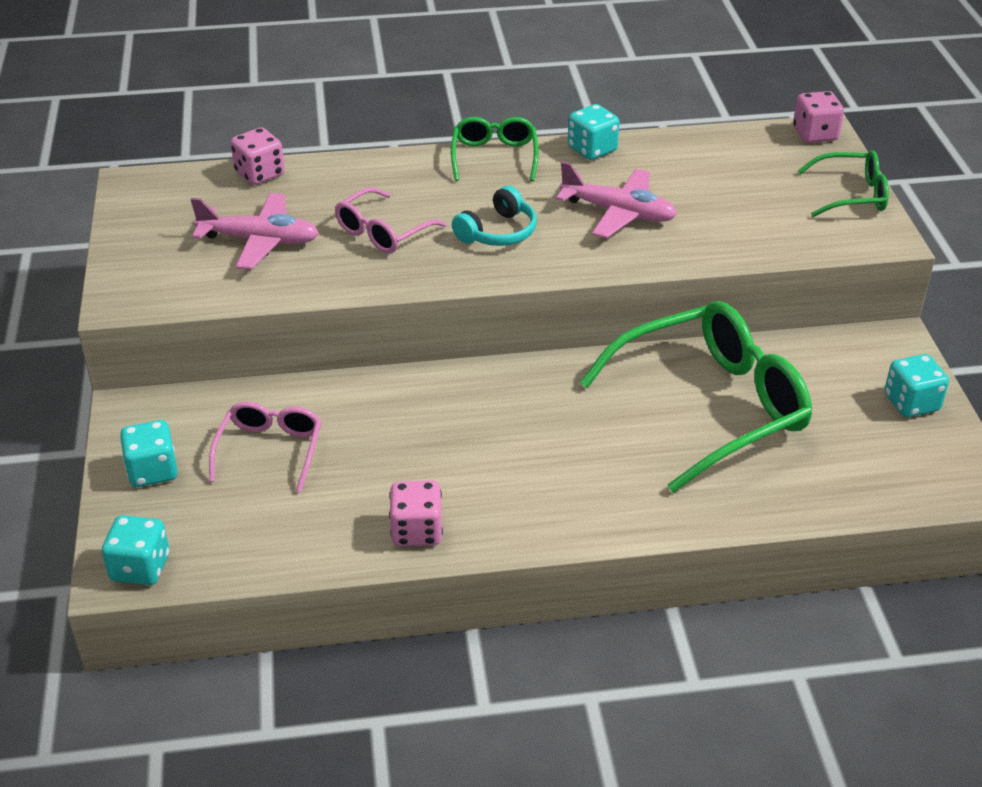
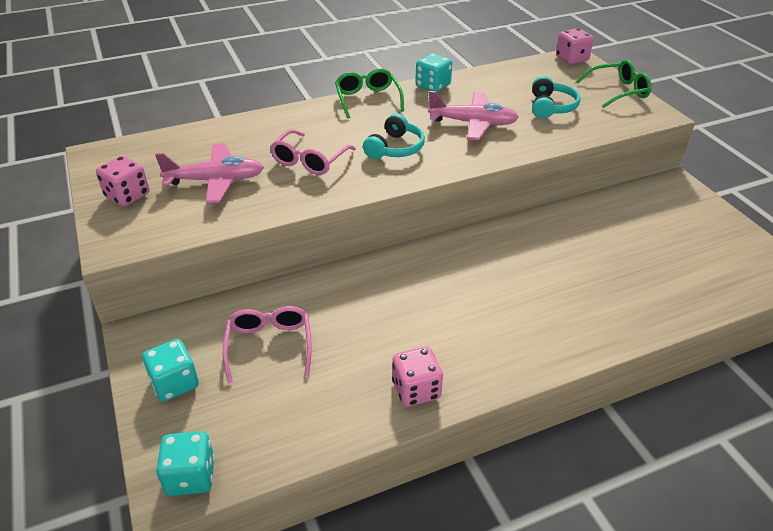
camera: 15 degrees left, 0 degrees up
(260, 174) = (197, 133): pink dice -> pink dice (127, 196)
(711, 406) = (584, 249): green glasses -> none
(739, 204) = (551, 107): none -> turquoise headphones
(911, 403) = (711, 223): turquoise dice -> none

